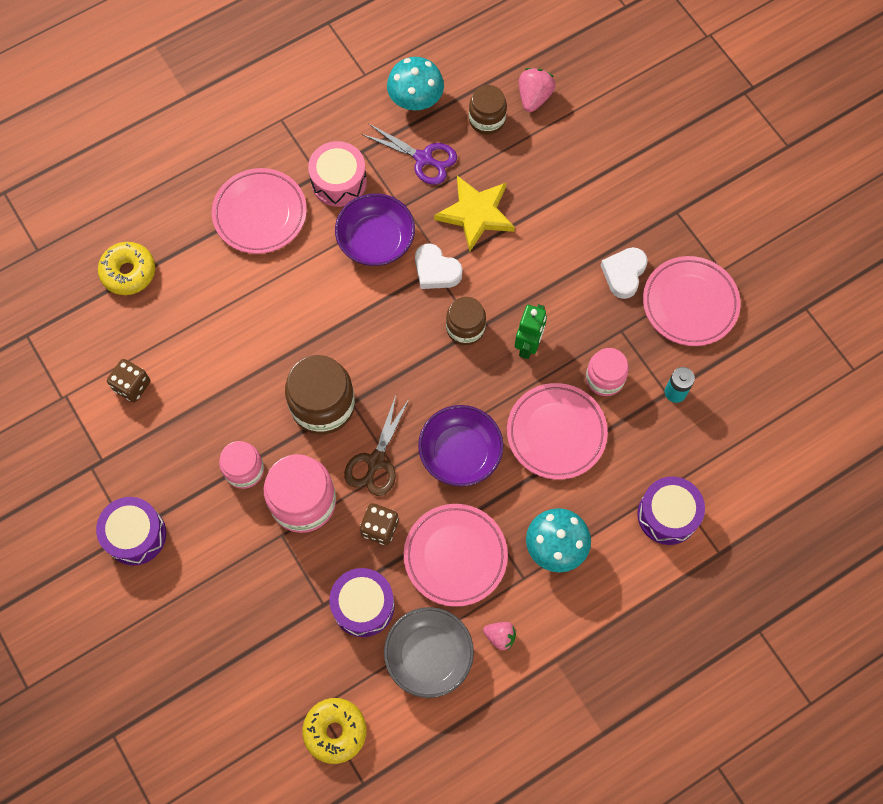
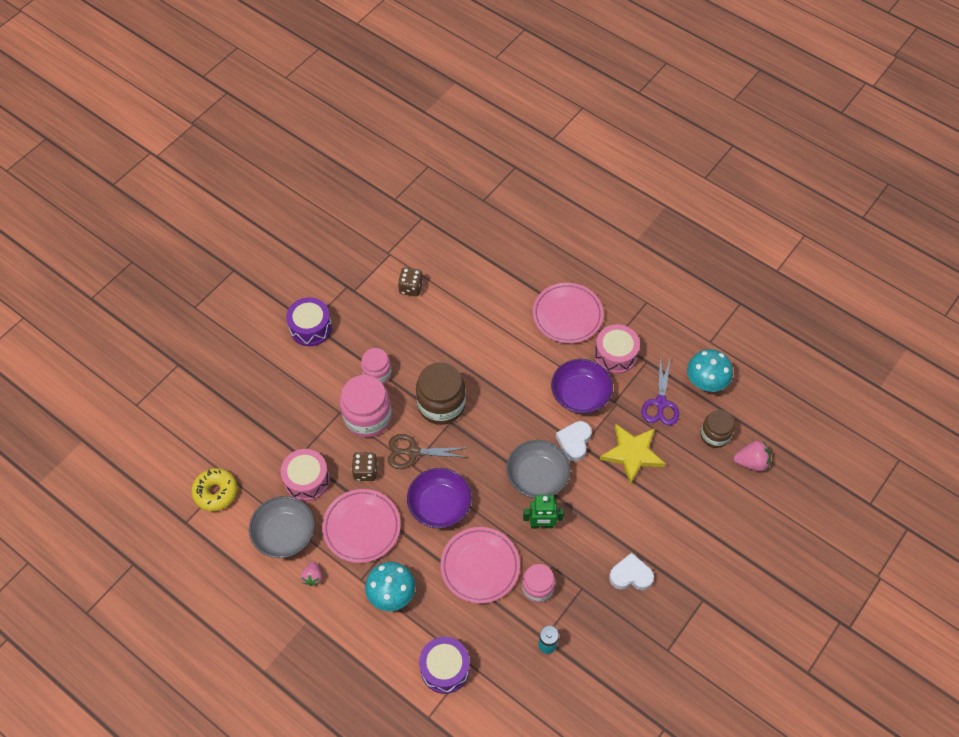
camera: 70 degrees right, 10 degrees down
(128, 272) = (489, 255): yellow donut -> none
(363, 605) = (307, 480): purple drum -> pink drum
(465, 328) = (537, 477): brown jar -> grey bowl
(690, 303) = (627, 633): pink plate -> none

